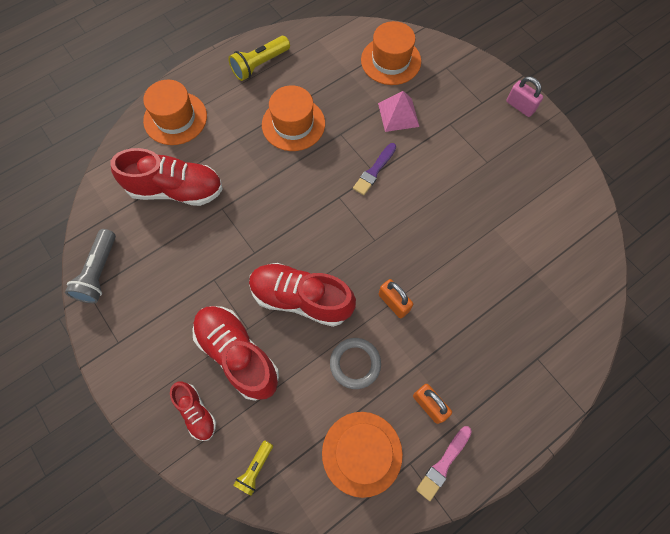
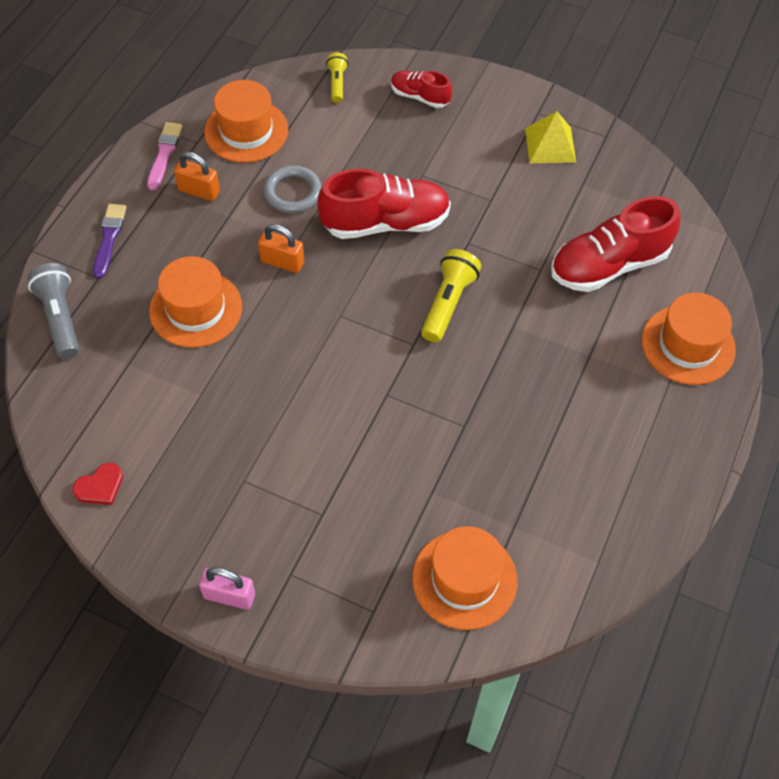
camera: 150 degrees right, 10 degrees down
(99, 272) = (612, 156): grey flashlight -> grey flashlight (60, 318)
(134, 306) = (550, 145): none -> yellow pyramid
(238, 354) = (415, 151): red shoe -> none
(260, 65) = (646, 474): yellow flashlight -> yellow flashlight (448, 303)
(293, 124) = (534, 409): orange hat -> orange hat (196, 309)
(374, 170) = (389, 397): purple brush -> purple brush (109, 238)
(398, 114) = (402, 493): pink pyramid -> none
(577, 198) = (100, 486): none -> red heart

